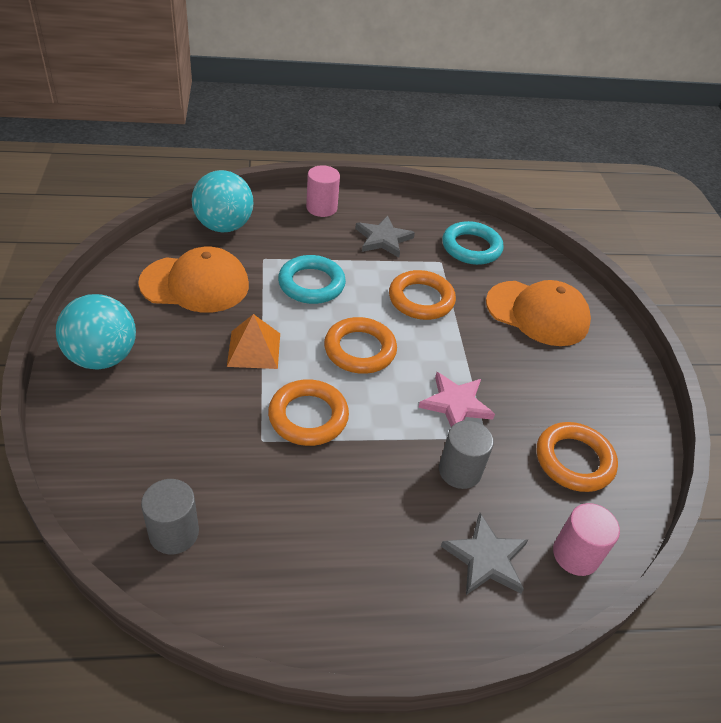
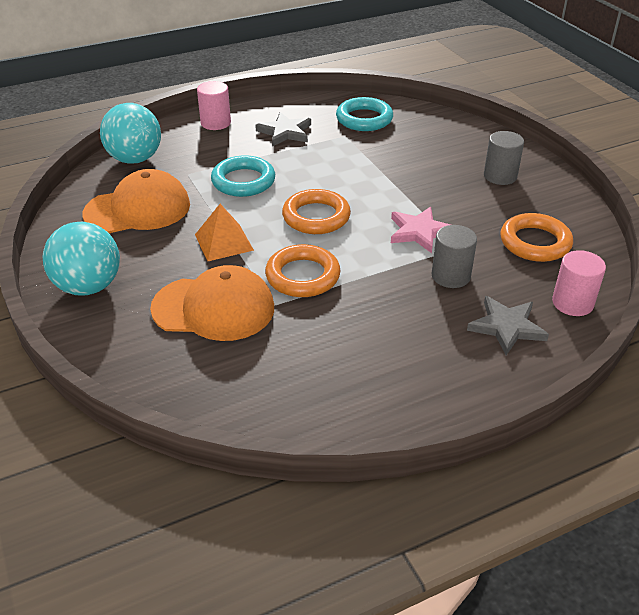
camera: 15 degrees left, 5 degrees down
(174, 533) = (241, 391): grey cylinder -> grey cylinder (500, 176)
(421, 299) = (345, 167): orange ring -> none
(537, 313) = (447, 151): orange cap -> orange cap (214, 308)

